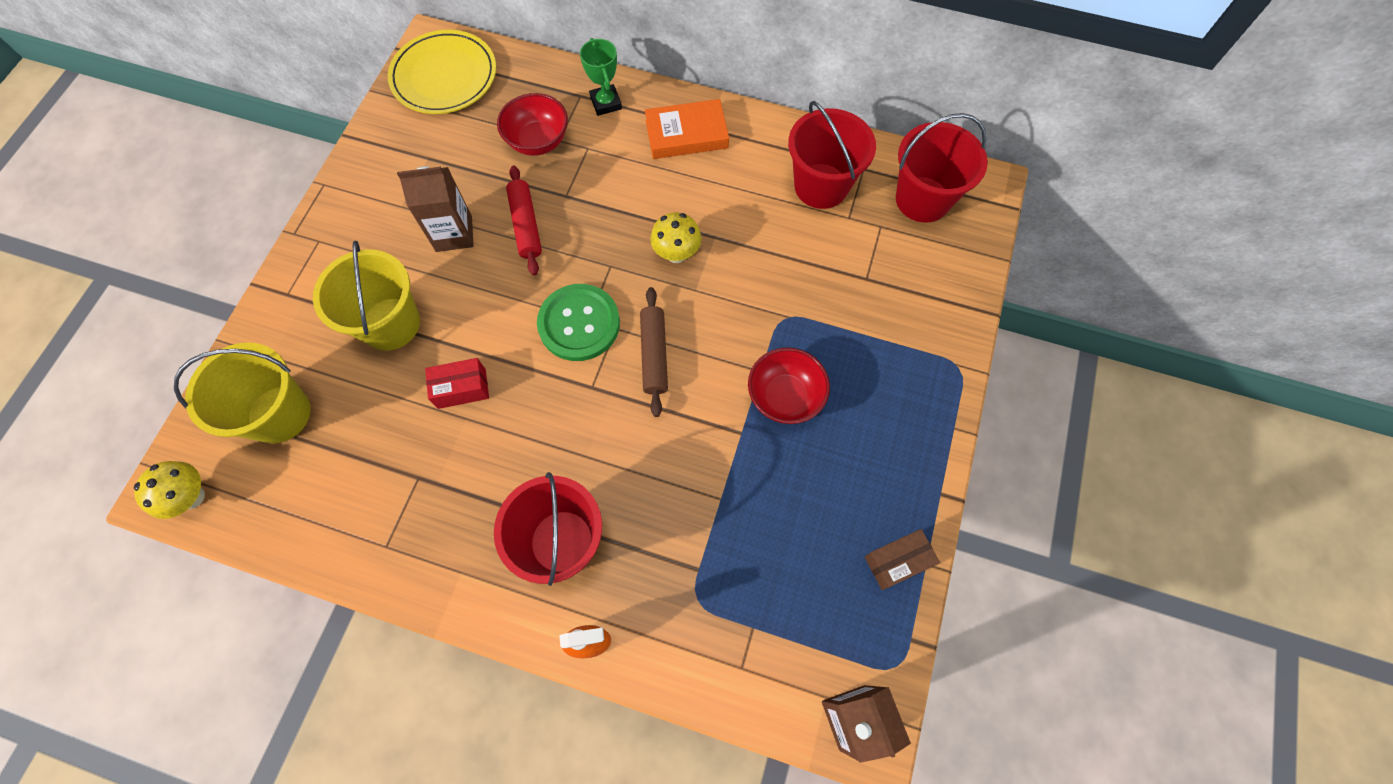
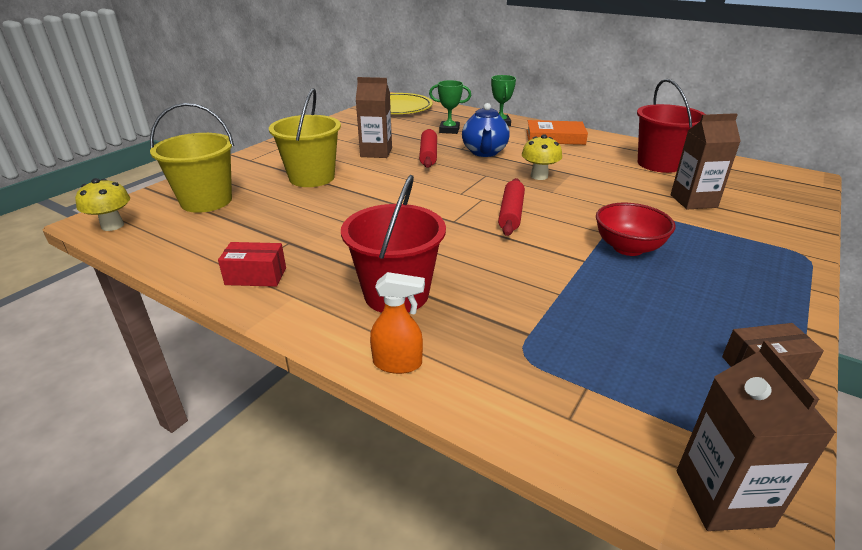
camera: 15 degrees right, 35 degrees down
(462, 388) = (348, 208): red box -> red box (256, 276)
(538, 141) = (449, 130): red bowl -> green trophy
(579, 323) = (453, 194): green button -> none
(599, 201) = (484, 152): none -> blue teapot
(654, 355) = (511, 214): brown rolling pin -> red rolling pin
(856, 276) = (693, 201): none -> brown carton
(922, 199) = (748, 177): red bucket -> none

